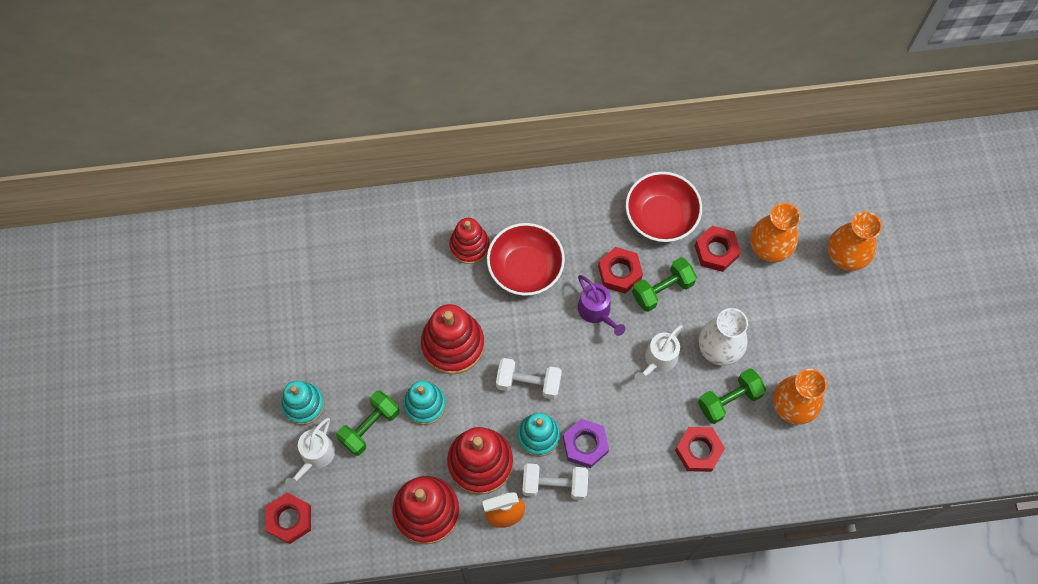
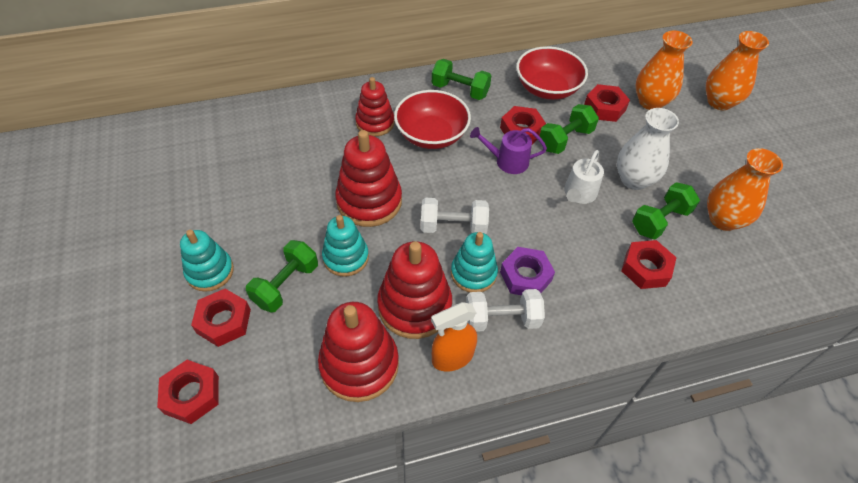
camera: 10 degrees left, 15 degrees down
(315, 456) = (224, 321): white watering can -> red nut
(565, 209) = (460, 90): none -> green dumbbell
(596, 311) = (507, 161): purple watering can -> purple watering can turned 135 degrees clockwise

